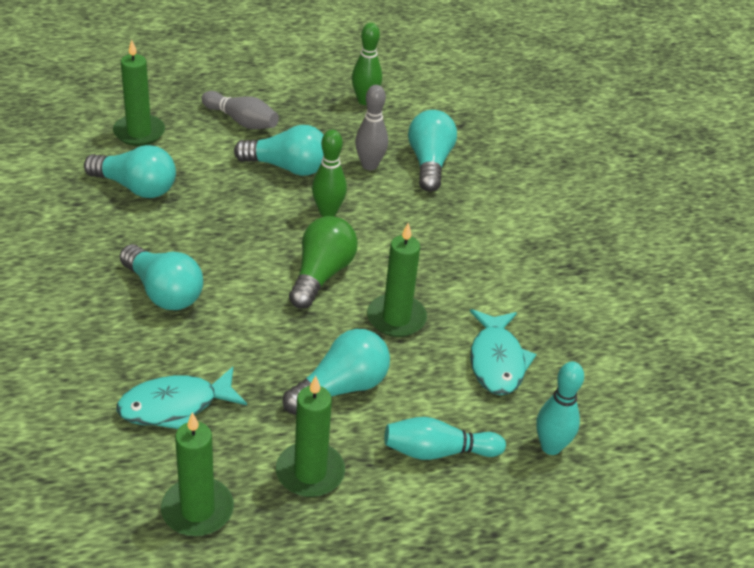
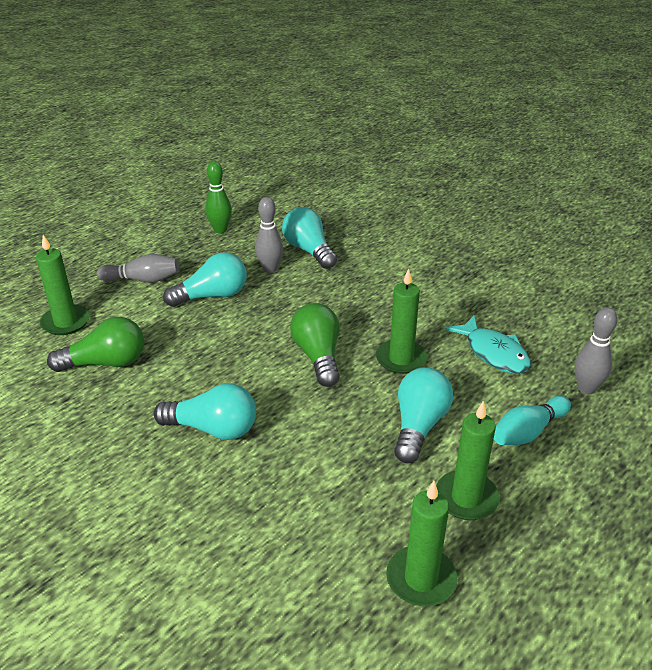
camera: 30 degrees left, 5 degrees down
(136, 187) = (106, 363): turquoise light bulb -> green light bulb
(175, 406) = (316, 510): turquoise fish -> none
(327, 212) = (275, 312): green bowling pin -> none
(551, 447) = (586, 388): turquoise bowling pin -> grey bowling pin

